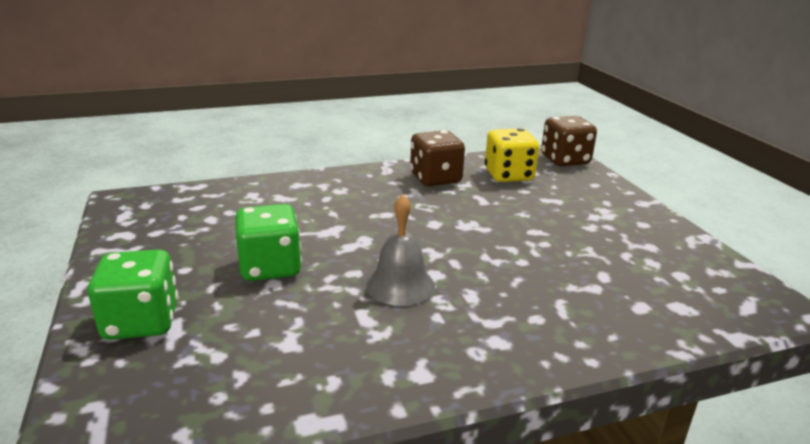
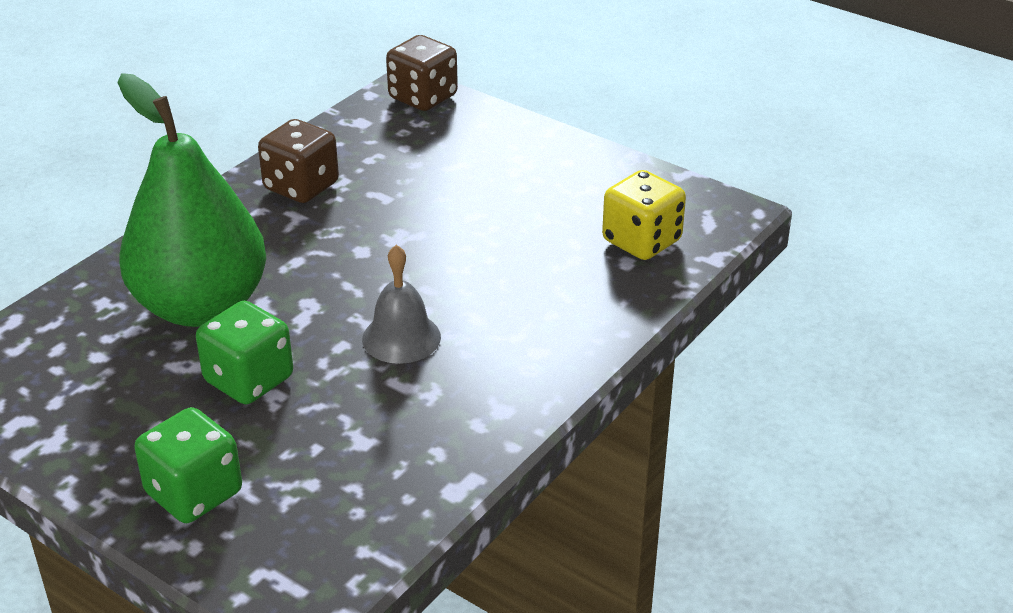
camera: 35 degrees left, 10 degrees up
(299, 216) = (201, 306): none -> green pear
(508, 175) = (380, 147): yellow dice -> yellow dice (641, 241)

